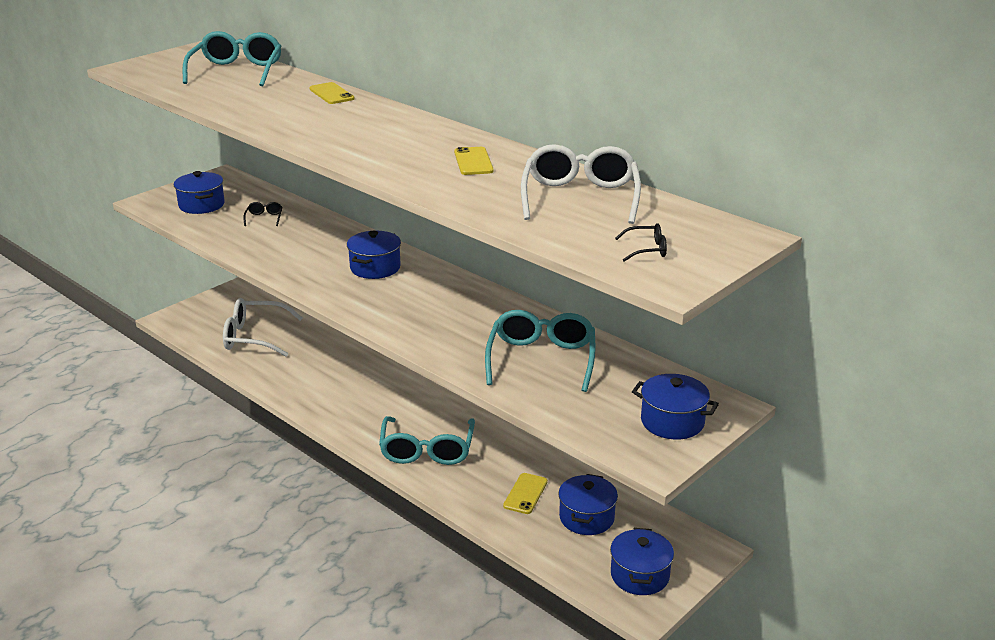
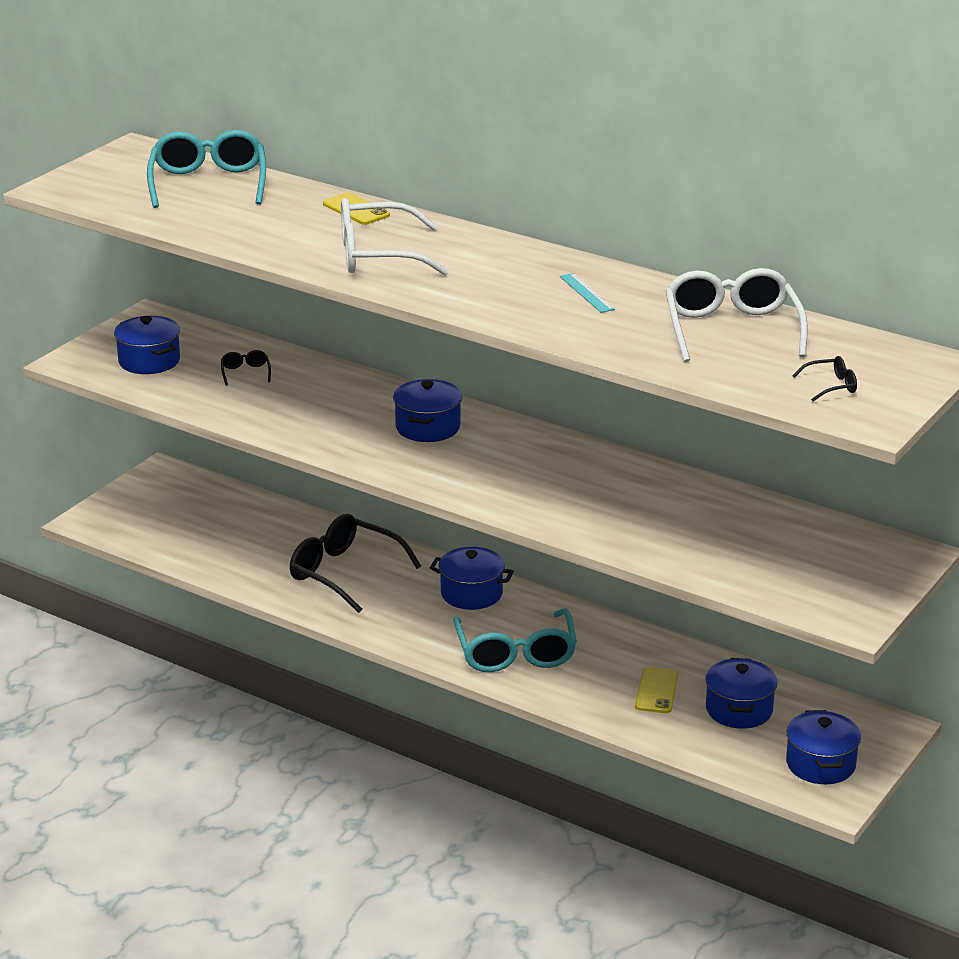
camera: 10 degrees left, 0 degrees up
(254, 337) = (221, 534): white glasses -> white glasses (377, 256)
(327, 373) = (344, 572): none -> black glasses
(473, 161) = (587, 293): yellow phone -> turquoise ruler
(541, 359) = (682, 521): turquoise glasses -> none
(672, 422) = (856, 576): blue pot -> blue pot (471, 593)

